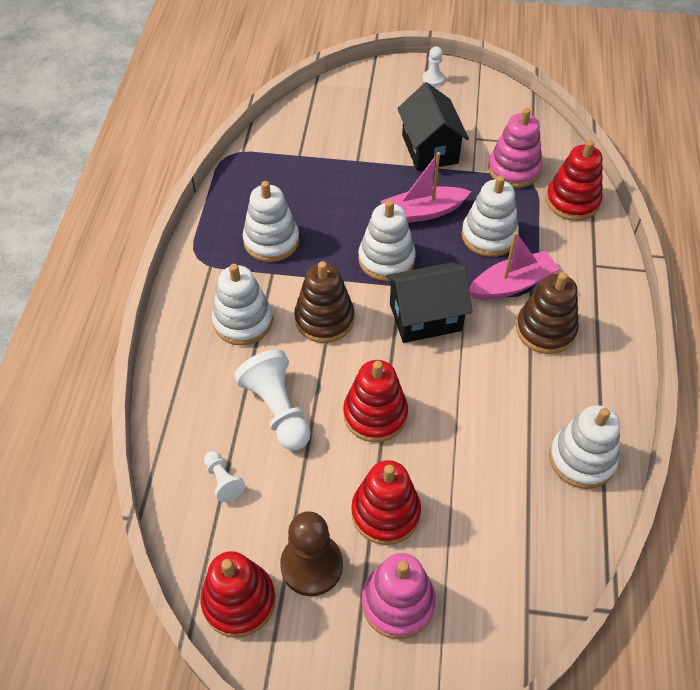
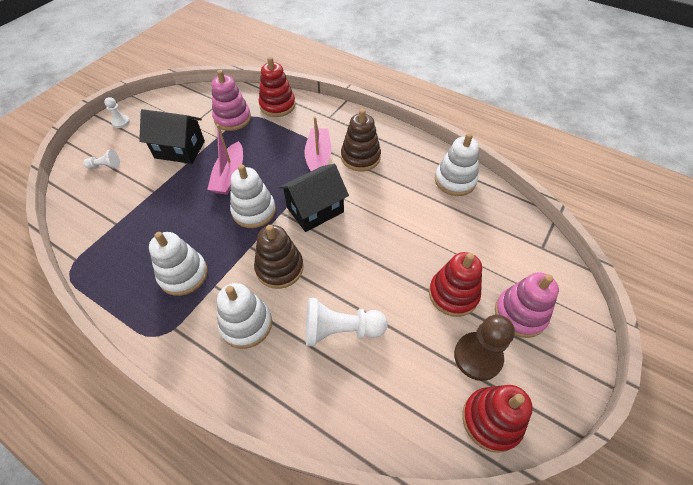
camera: 65 degrees left, 0 degrees up
(223, 480) = (385, 394): white pawn -> white pawn (105, 166)
(375, 414) = (376, 269): red stacking toy -> none
(425, 317) = (315, 210): black house -> black house turned 45 degrees clockwise
(489, 236) = (274, 152): white stacking toy -> none

